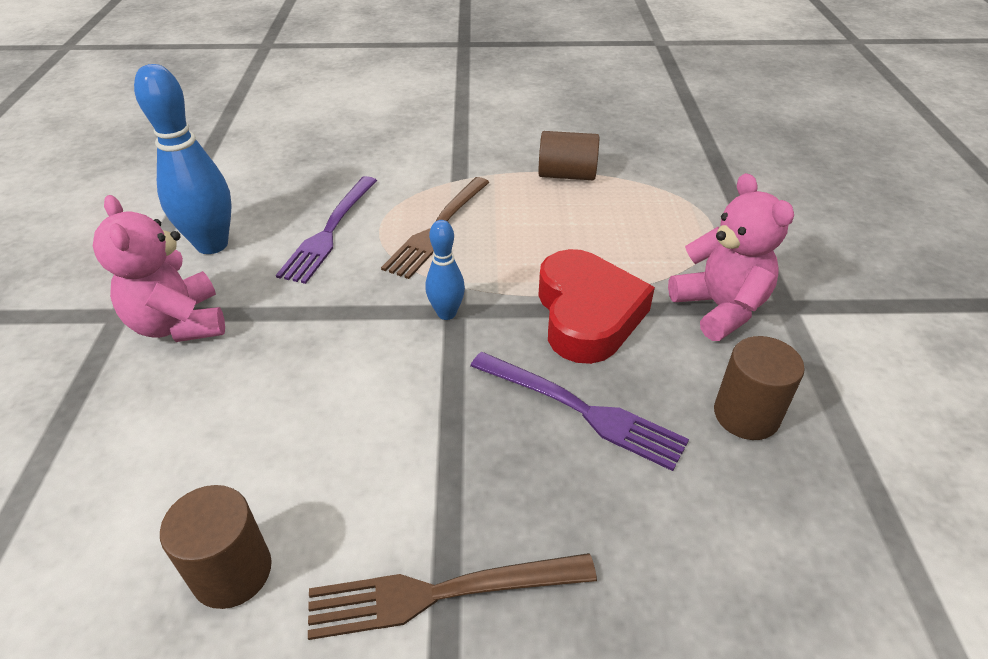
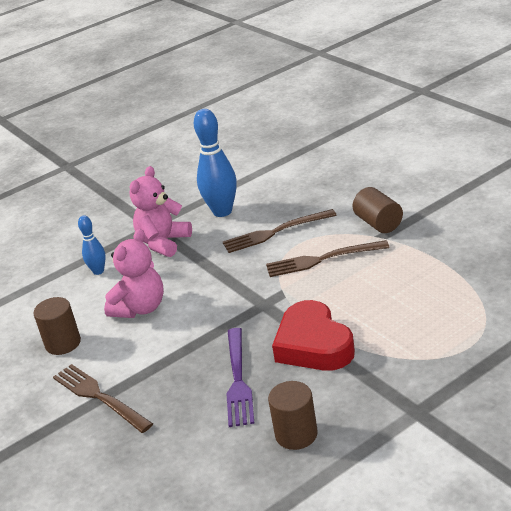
camera: 60 degrees right, 10 degrees down
(329, 232) = (274, 232): purple fork -> brown fork
(446, 313) = (258, 303): blue bowling pin -> blue bowling pin (98, 271)
(566, 175) = (443, 267): brown cylinder -> brown cylinder (378, 223)
(587, 314) = (313, 345): red heart -> red heart turned 105 degrees clockwise
(720, 308) = (380, 387): pink teddy bear -> pink teddy bear (140, 308)

